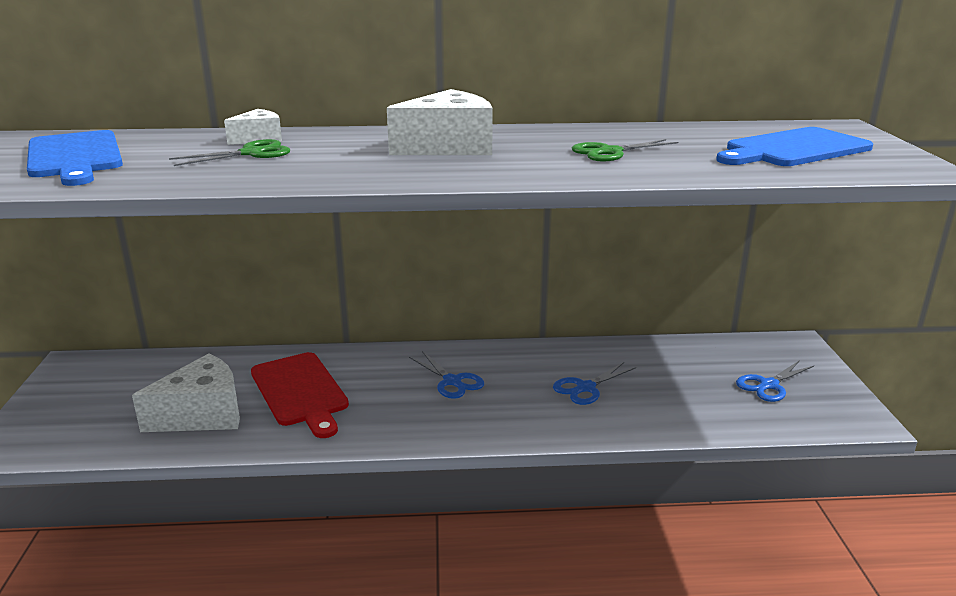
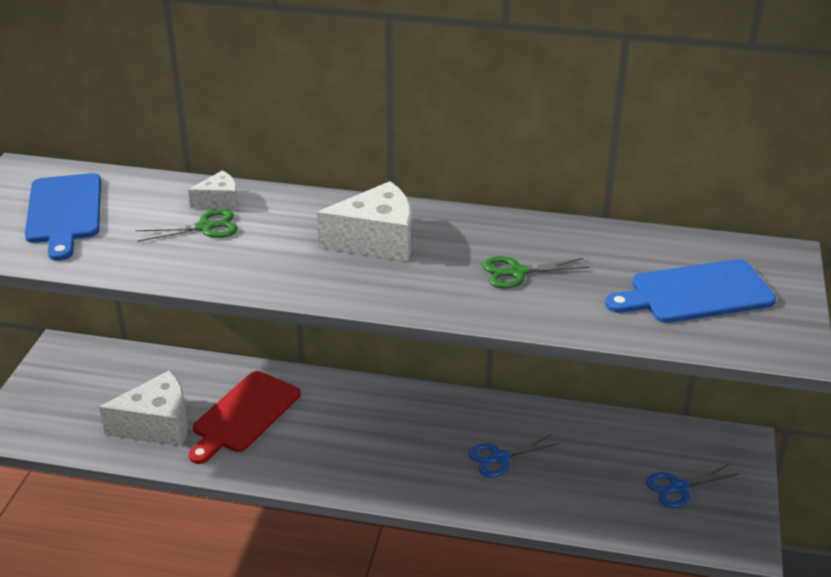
camera: 15 degrees right, 10 degrees up
(300, 391) = (244, 415): red cutting board -> red cutting board turned 45 degrees clockwise
(452, 381) = (380, 428): blue scissors -> none

